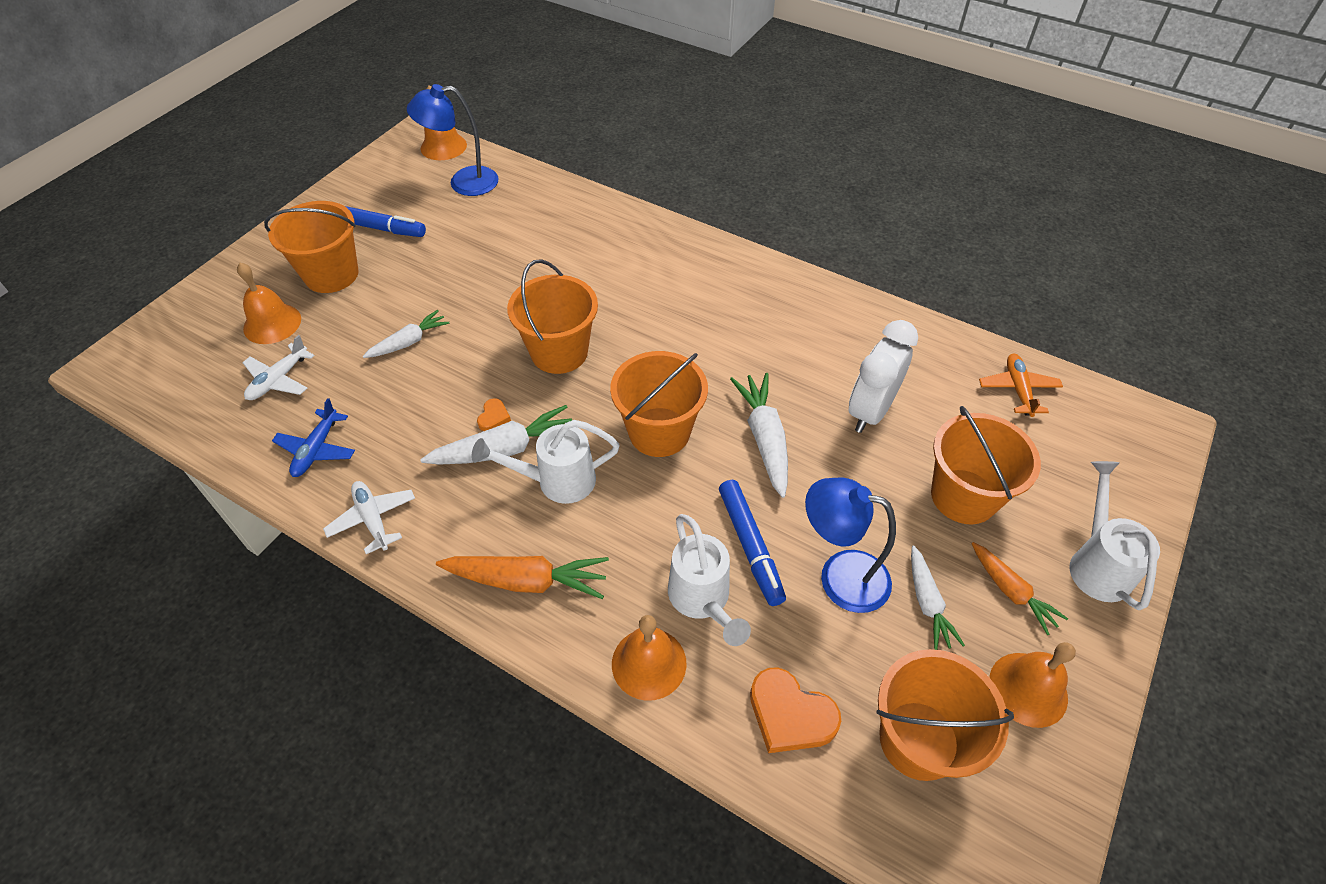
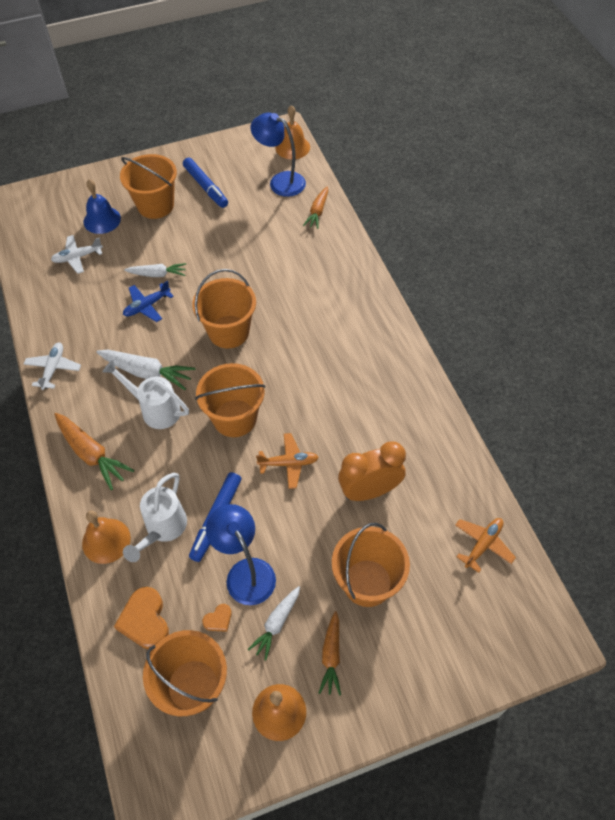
camera: 40 degrees right, 5 degrees up
(272, 323) = (102, 220): orange bell -> blue bell
(317, 449) = (61, 311): blue plane -> blue plane (147, 306)
(493, 417) = (158, 349): orange heart -> orange heart (218, 619)
(536, 191) = (317, 212): none -> orange carrot
(764, 438) = (288, 463): white carrot -> orange plane
(870, 411) = (369, 491): white clock -> orange clock
(1097, 564) = (402, 683): white watering can -> none

